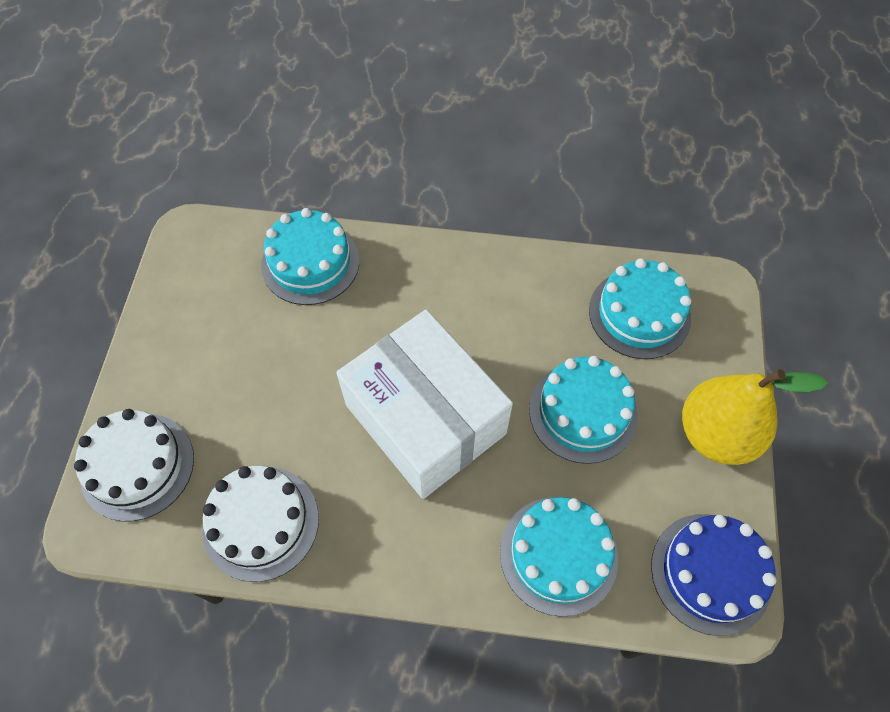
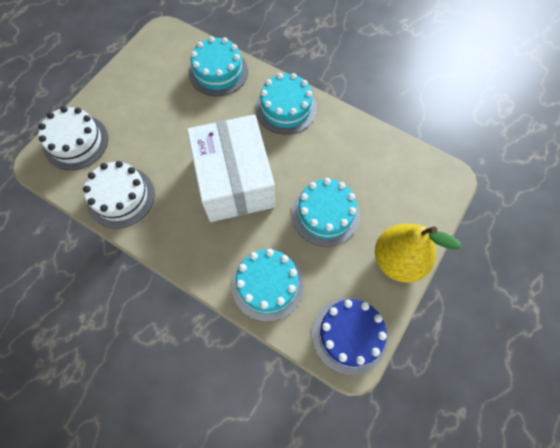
camera: 25 degrees right, 5 degrees up
(639, 314) = (390, 173): turquoise cake -> turquoise cake (286, 108)

